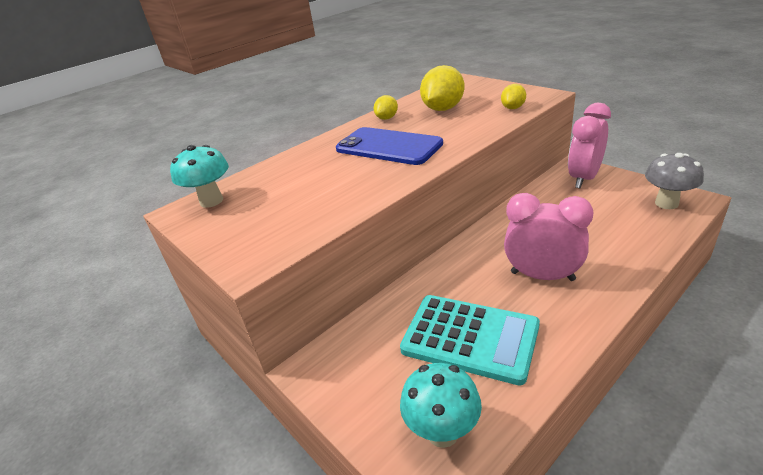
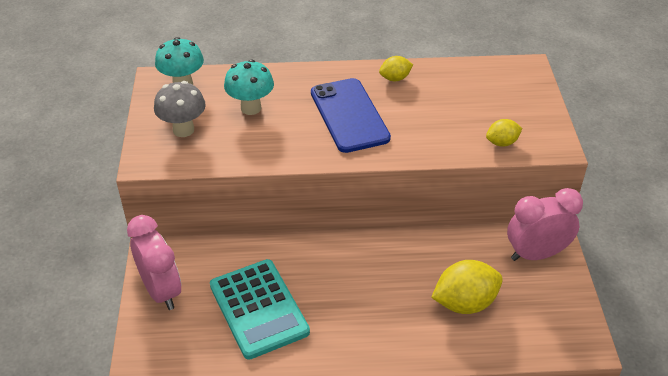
camera: 35 degrees right, 10 degrees up
(442, 432) = (174, 346): turquoise mushroom -> turquoise mushroom (251, 108)
(443, 109) = (450, 100): yellow lemon -> yellow lemon (464, 303)
(542, 276) = (364, 307): pink clock -> pink clock (161, 291)
(666, 203) = (555, 329): grey mushroom -> grey mushroom (183, 130)

